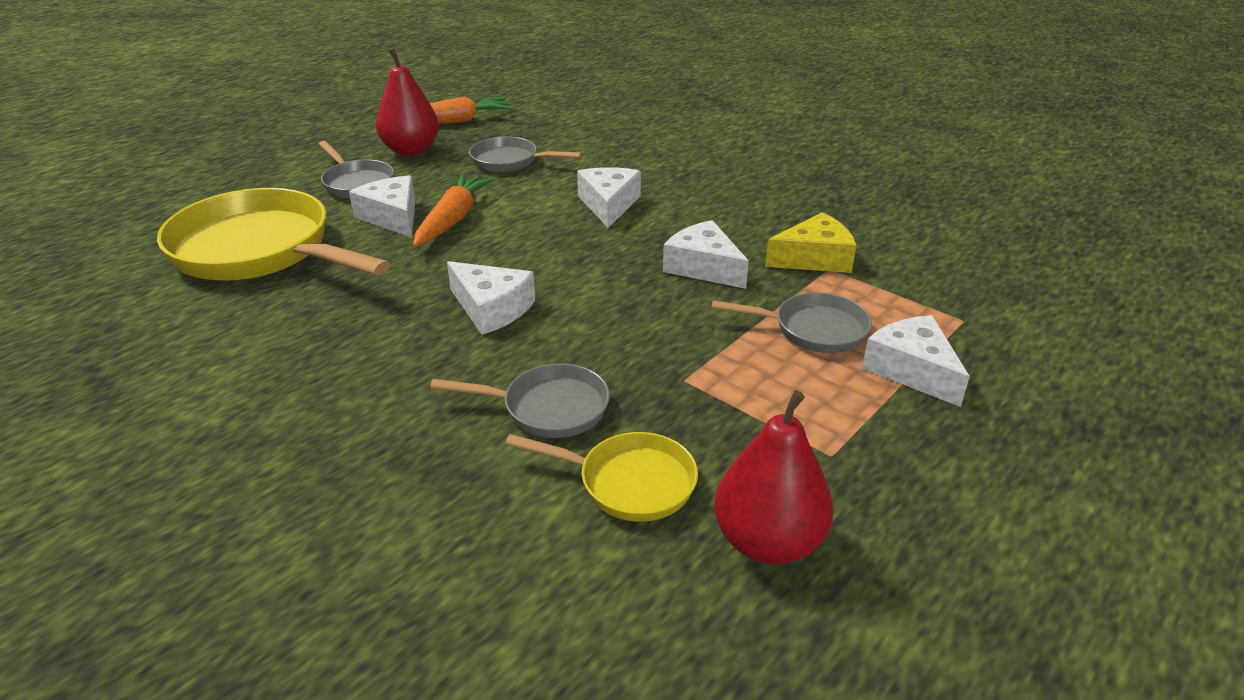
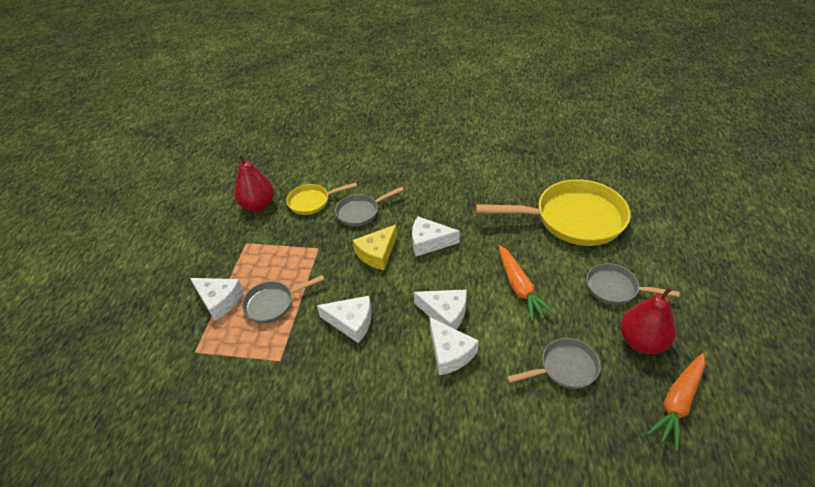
camera: 150 degrees right, 10 degrees up
(392, 217) = (552, 272): white cheese -> white cheese (445, 313)
(814, 258) = (291, 365): yellow cheese -> yellow cheese (377, 253)

